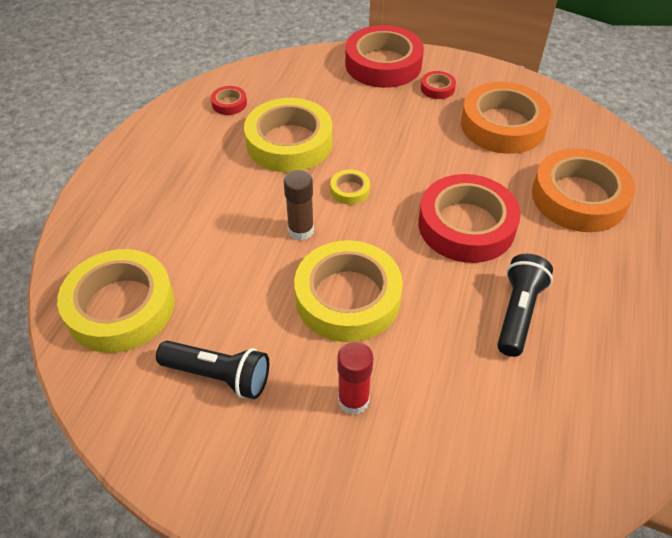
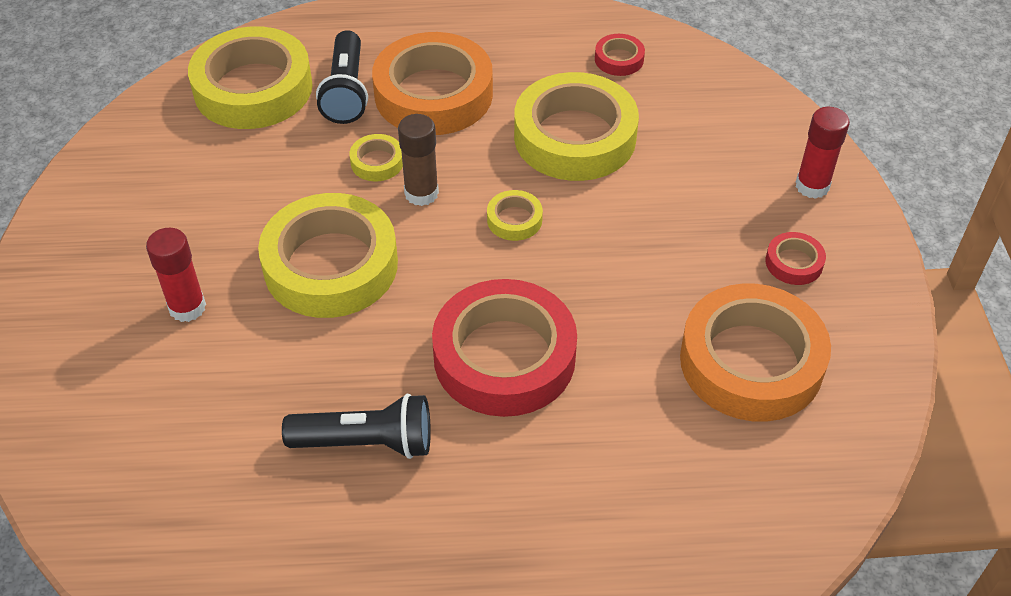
camera: 70 degrees right, 0 degrees up
(218, 376) = (189, 190): black flashlight -> black flashlight (346, 91)
(255, 247) = (377, 162): none -> yellow tape
(383, 64) = (812, 186): red tape -> red glue stick
(578, 197) = (629, 487): orange tape -> orange tape (433, 94)

